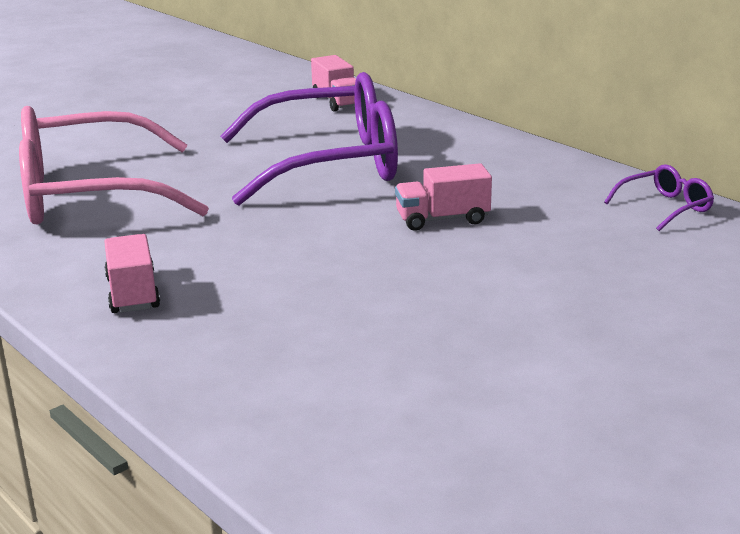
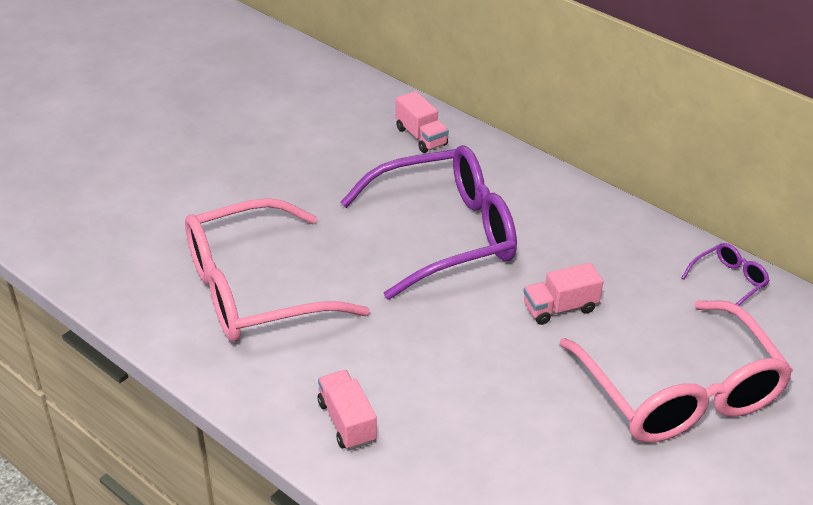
camera: 10 degrees left, 15 degrees up
(572, 290) = (680, 392): none -> pink glasses

